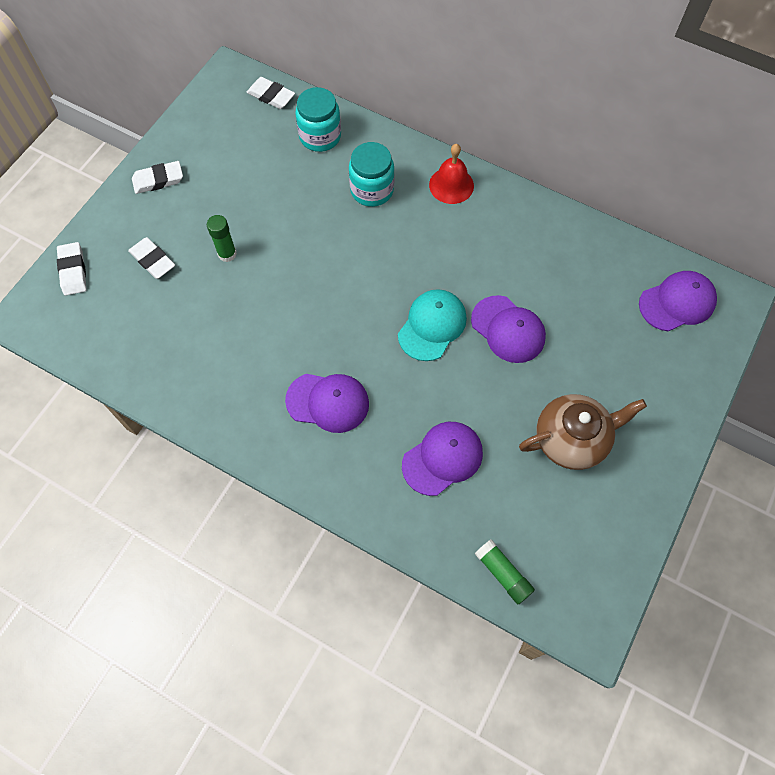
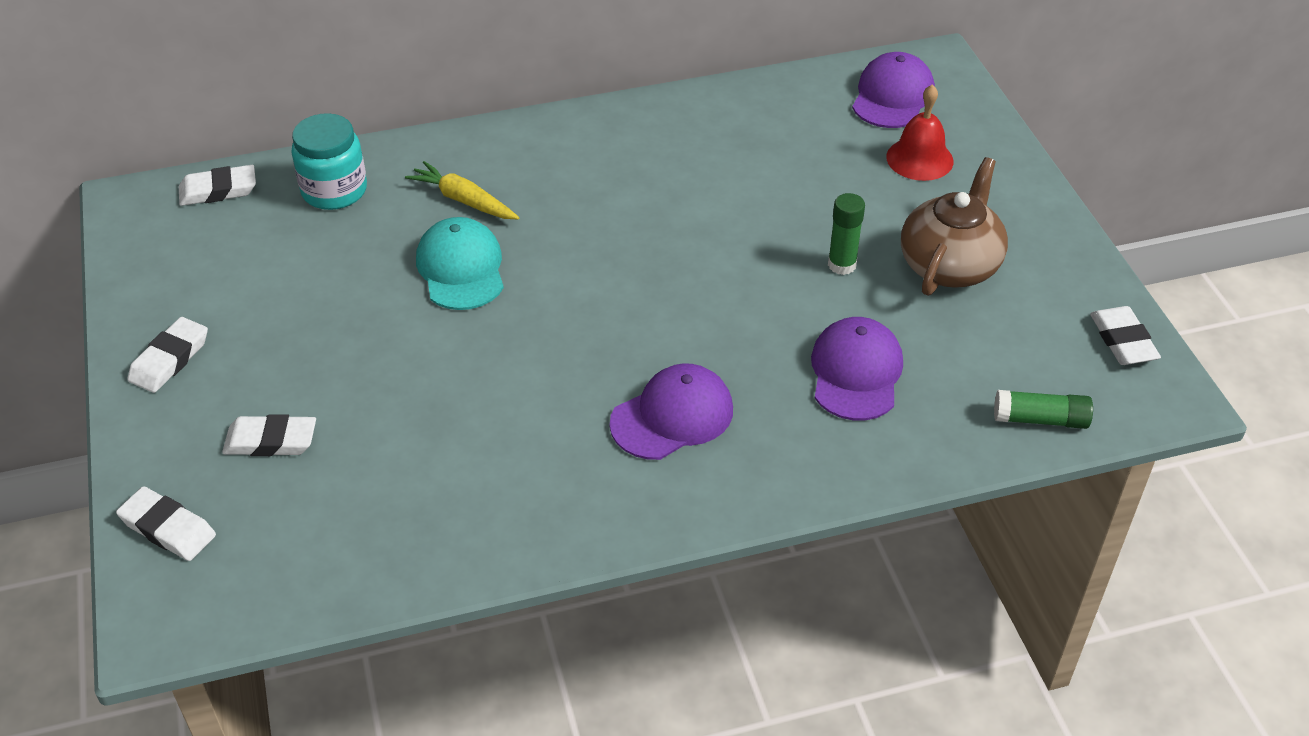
camera: 45 degrees left, 20 degrees down
(227, 254) = (364, 369): green glue stick -> green glue stick (842, 265)
(372, 190) = (463, 200): turquoise jar -> yellow carrot
(432, 326) = (691, 271): turquoise cap -> turquoise cap (461, 268)
(451, 185) = (547, 142): red bell -> red bell (919, 159)
(508, 329) = (770, 221): purple cap -> none
(610, 571) = (1122, 340): none -> white eraser

